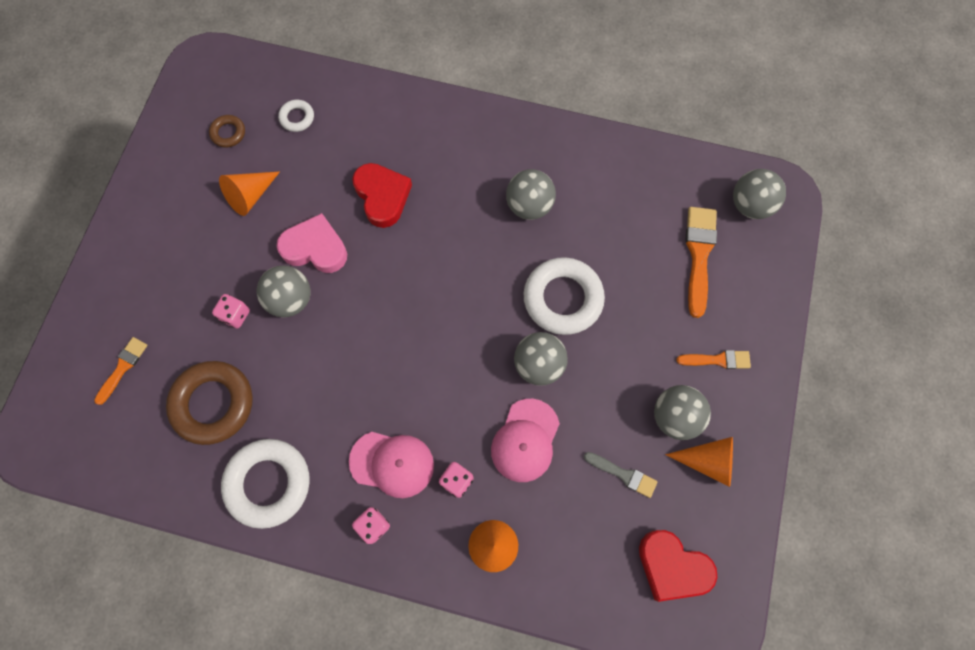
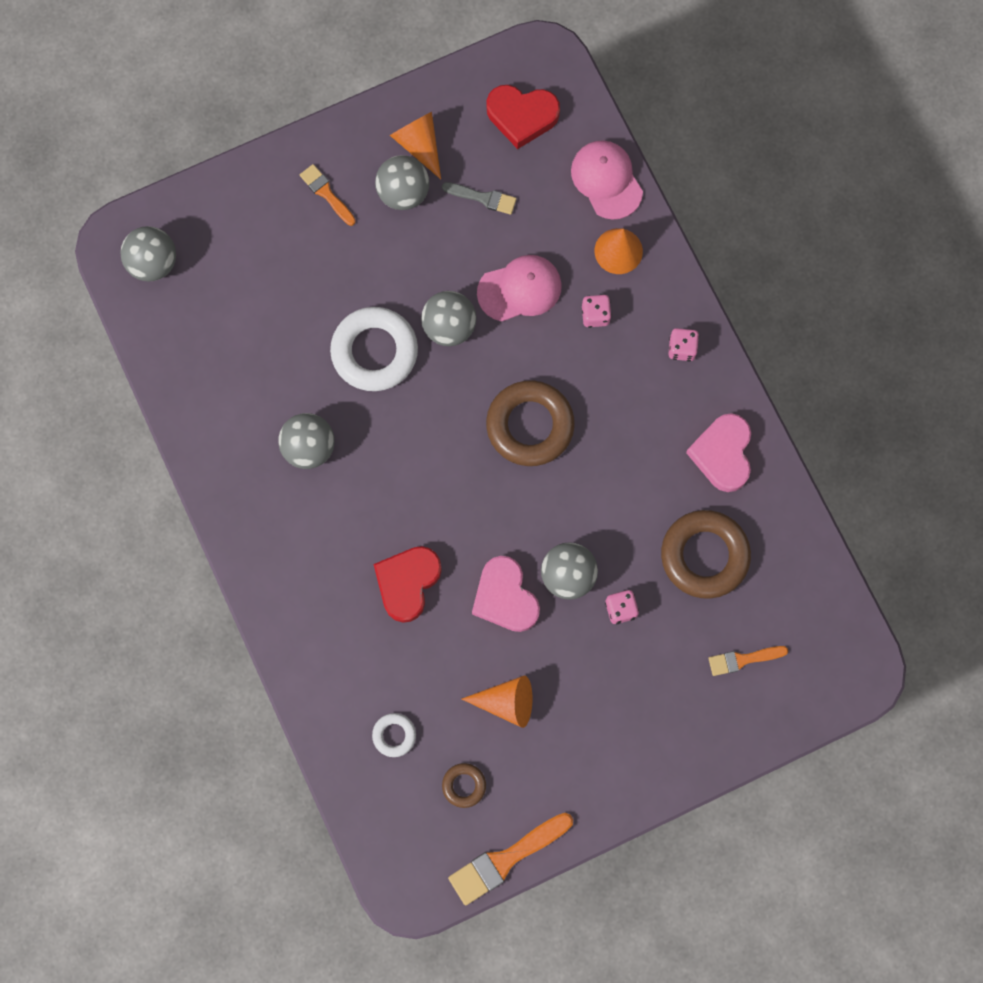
camera: 130 degrees left, 5 degrees up
(268, 483) = (722, 454): white ring -> pink heart
(392, 463) = (625, 374): pink cap -> pink cap (606, 180)
(416, 361) = (530, 425): none -> brown ring
(623, 474) = (483, 198): grey brush -> grey brush turned 120 degrees clockwise
(672, 566) = (522, 116): red heart -> red heart turned 105 degrees clockwise
(699, 255) = (239, 272): orange brush -> orange brush (506, 859)

